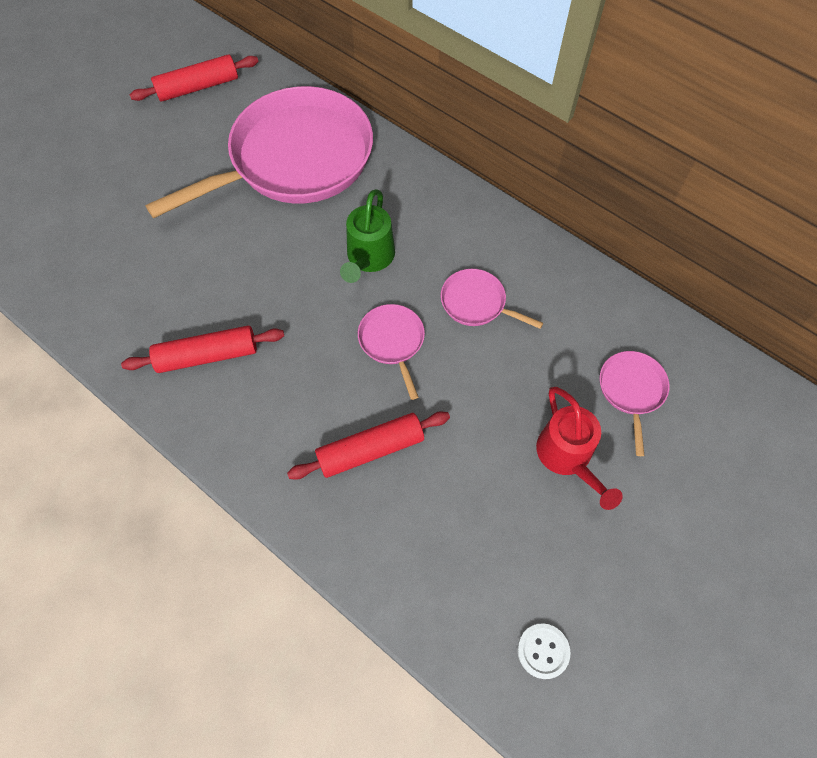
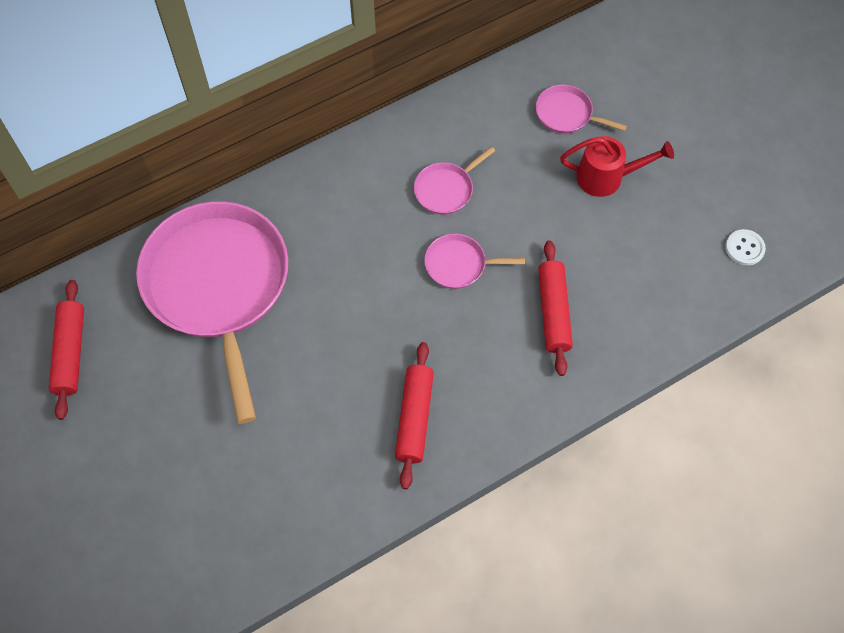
camera: 70 degrees left, 0 degrees up
(368, 259) = (365, 257): green watering can -> none

